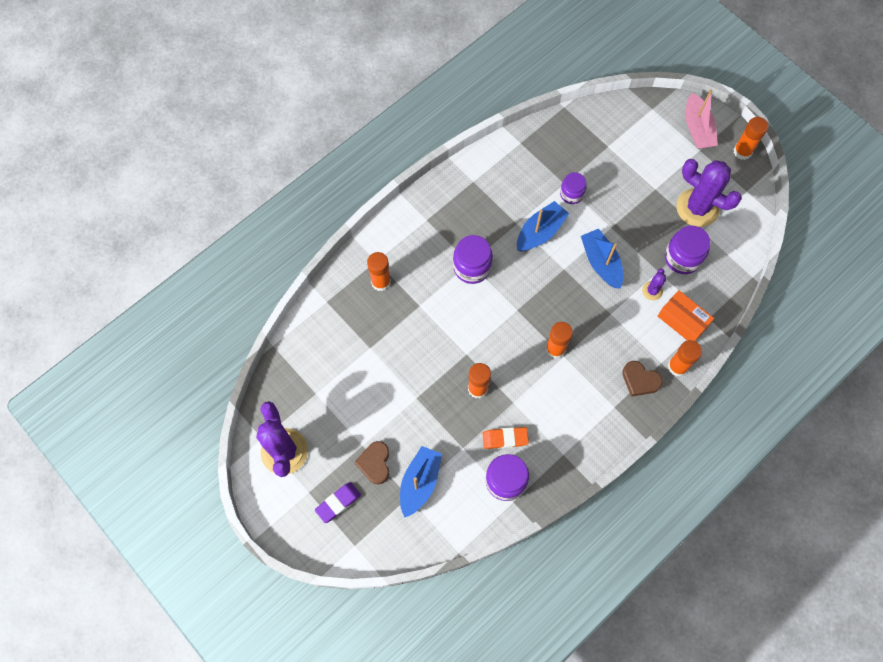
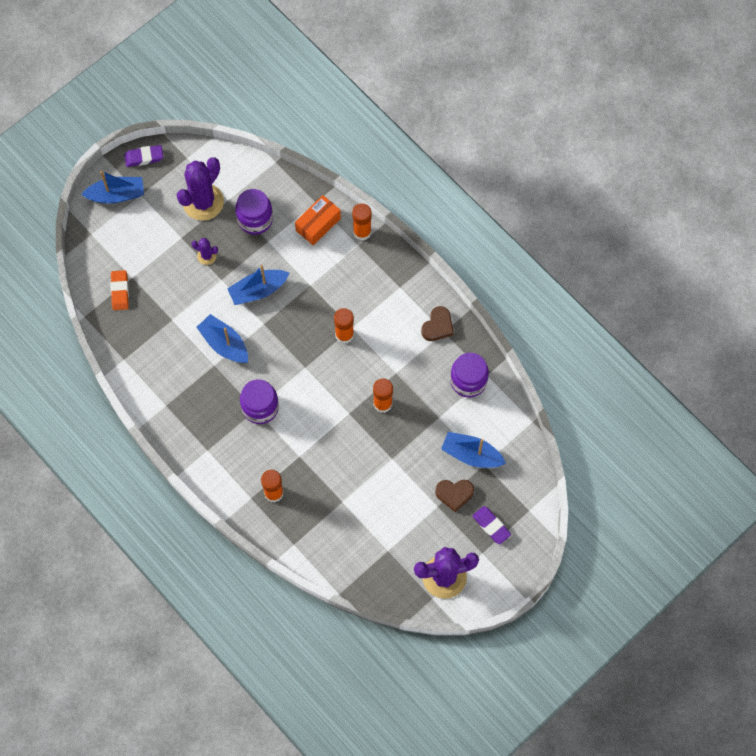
camera: 90 degrees left, 0 degrees up
(505, 438) = (430, 381): orange eraser -> orange eraser (120, 291)
(571, 194) = (184, 313): purple jar -> none
(640, 380) = (375, 264): brown heart -> brown heart (438, 326)
(652, 291) = (288, 248): purple cactus -> purple cactus (207, 256)
(697, 129) = (116, 195): pink boat -> blue boat
(742, 151) = (144, 157): orange glue stick -> purple eraser

